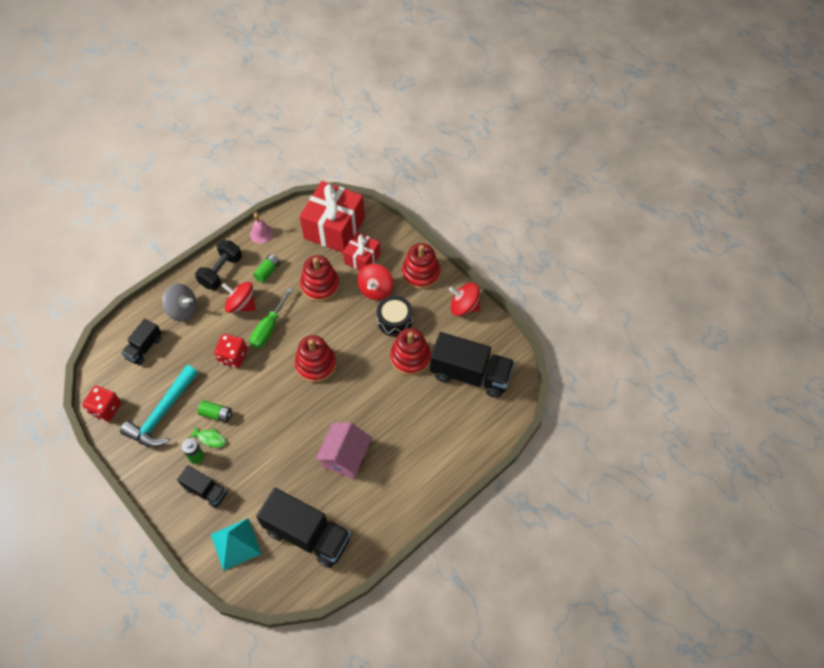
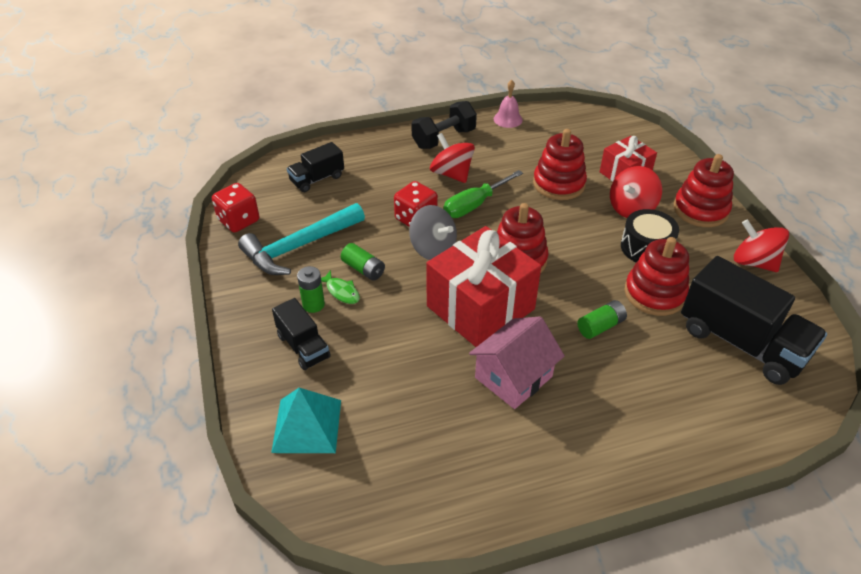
camera: 25 degrees right, 15 degrees down
(183, 310) = (381, 159): grey spinning top -> grey spinning top (433, 249)
(268, 271) = (499, 153): green battery -> green battery (600, 326)
(307, 534) = (413, 455): black truck -> none
(334, 228) = (600, 137): red gift -> red gift (480, 307)

